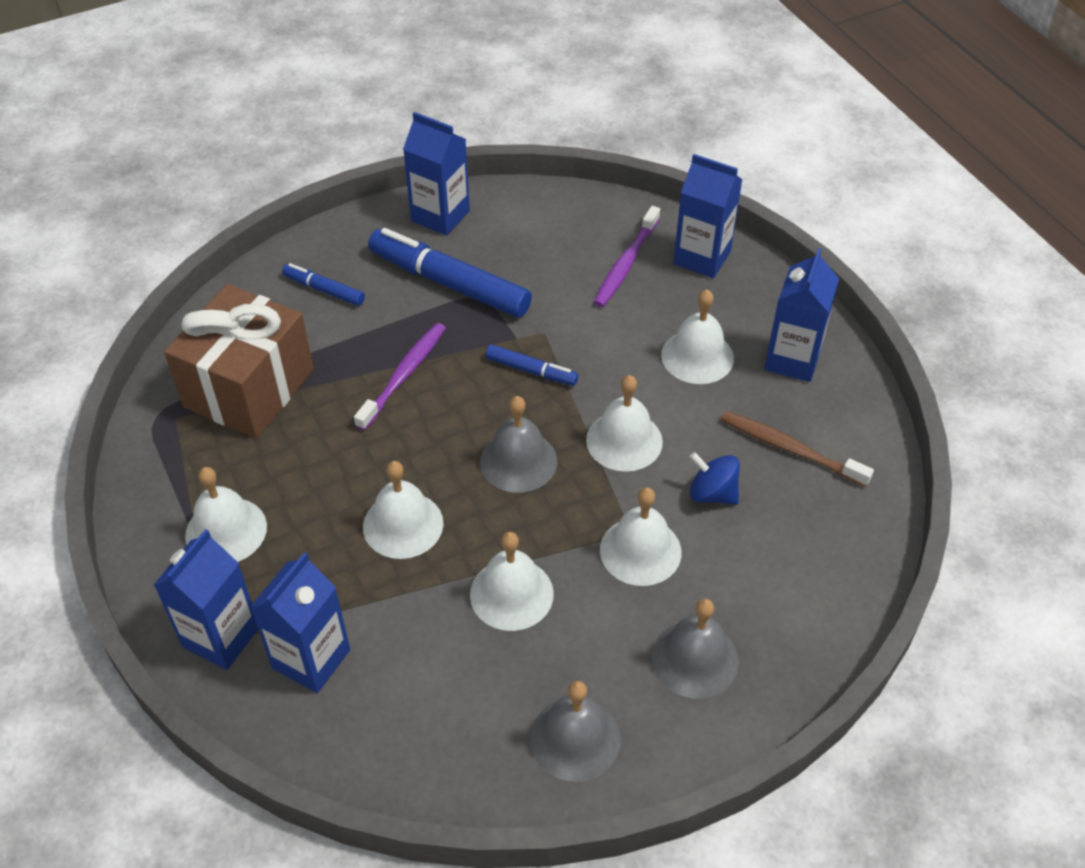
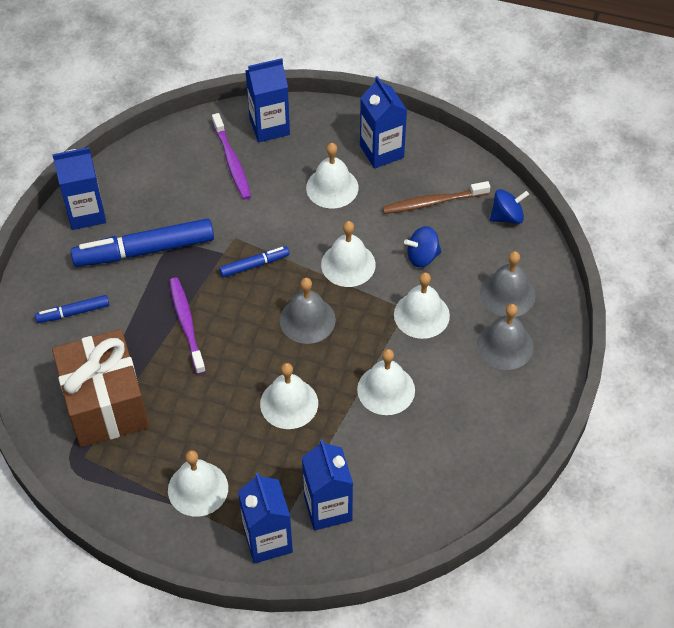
camera: 45 degrees left, 5 degrees up
(575, 738) = (495, 429): grey bell -> grey bell (507, 294)
(860, 526) = (507, 216): none -> blue spinning top

